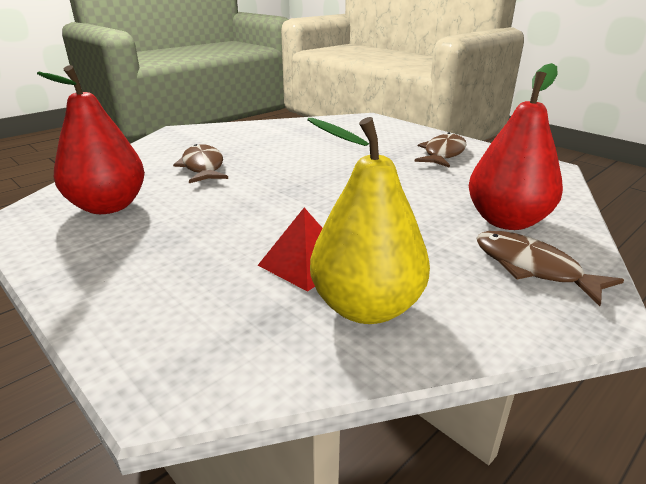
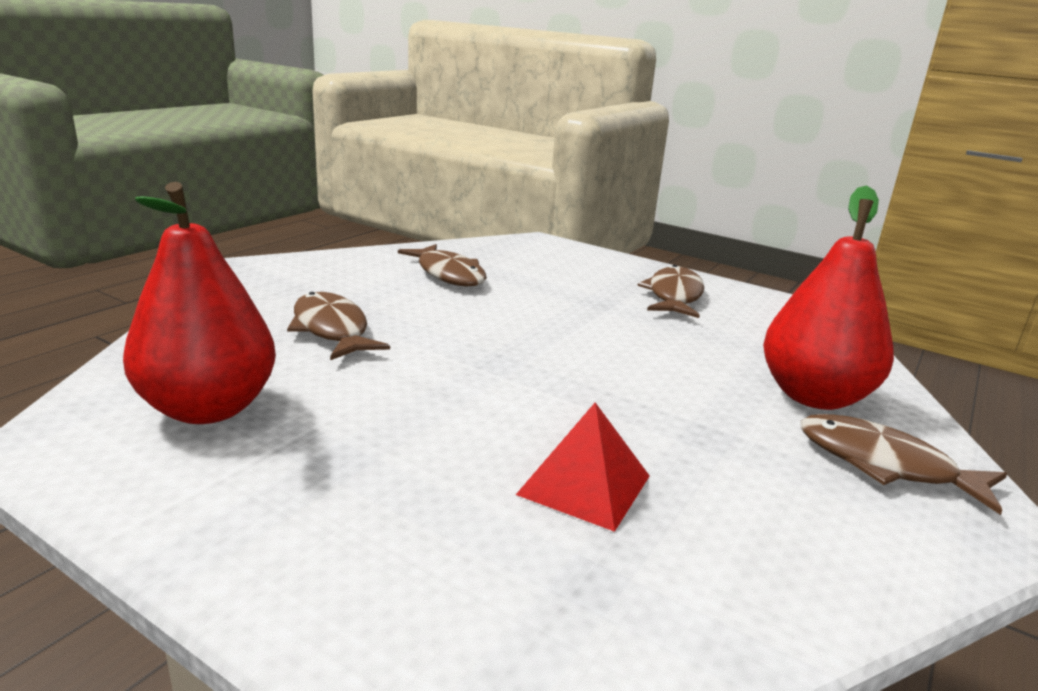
camera: 15 degrees left, 5 degrees down
(295, 137) = (448, 274): none -> brown fish
(366, 307) = (711, 549): yellow pear -> none

